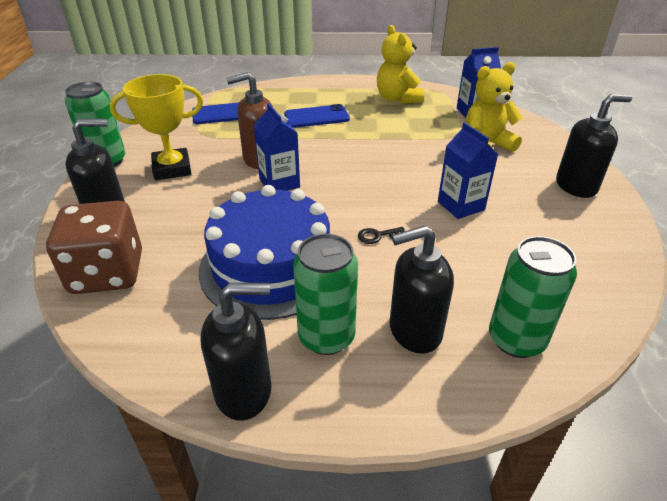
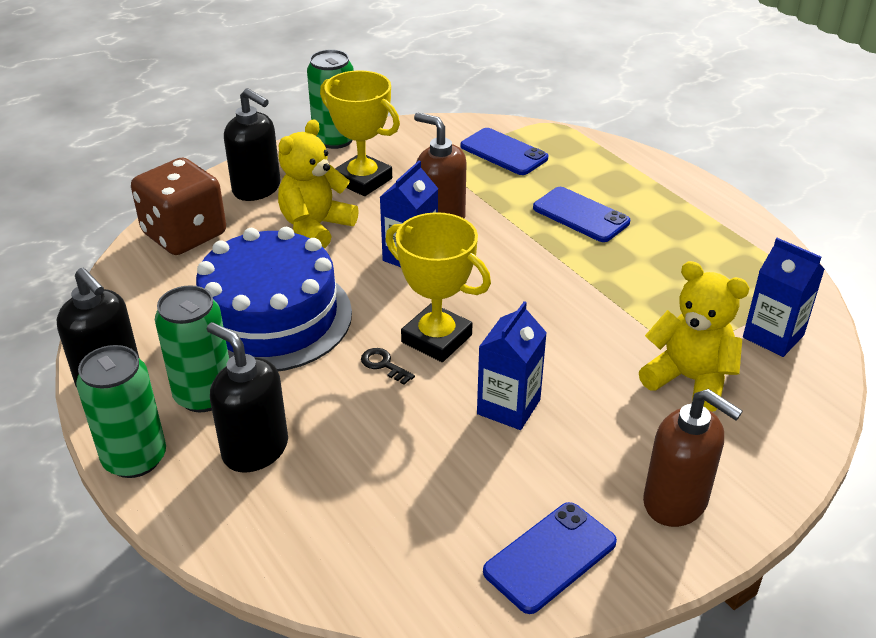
camera: 55 degrees right, 0 degrees up
(373, 206) = (436, 339): none -> yellow trophy
(397, 98) = (719, 255): yellow teddy bear -> yellow teddy bear (315, 227)
(516, 340) = (299, 529): green can -> green can (135, 458)
(576, 186) = (676, 502): black soap dispenser -> brown soap dispenser
(598, 242) = (550, 557): none -> blue phone

